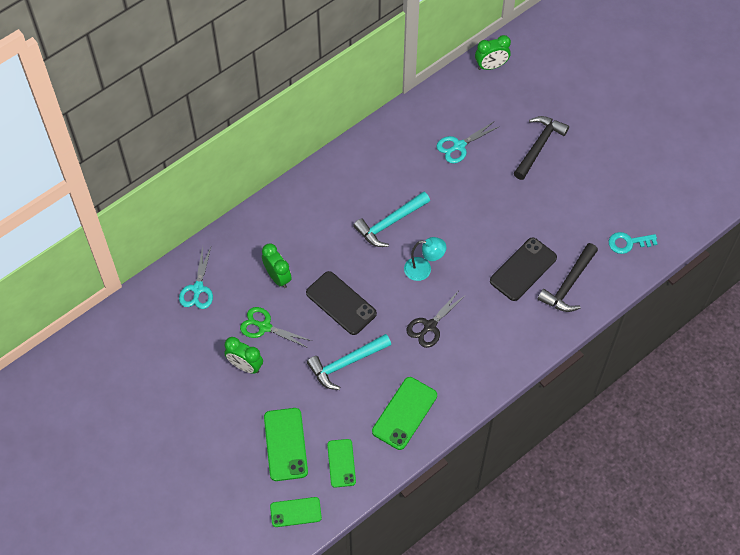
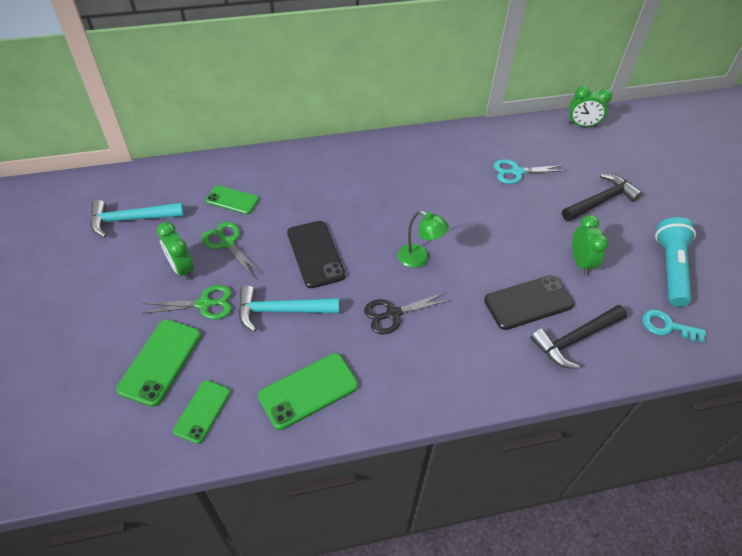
camera: 25 degrees right, 10 degrees down
(198, 289) = (193, 188): turquoise scissors -> none
(277, 277) = (272, 207): green clock -> green clock (580, 262)
(284, 386) = (204, 304): none -> green scissors
(295, 512) = (113, 441): green phone -> green phone (232, 200)
(390, 223) = (410, 207): turquoise hammer -> turquoise hammer (131, 219)
(423, 269) = (419, 259): turquoise lamp -> green lamp
(614, 189) = (670, 269): none -> turquoise flashlight

